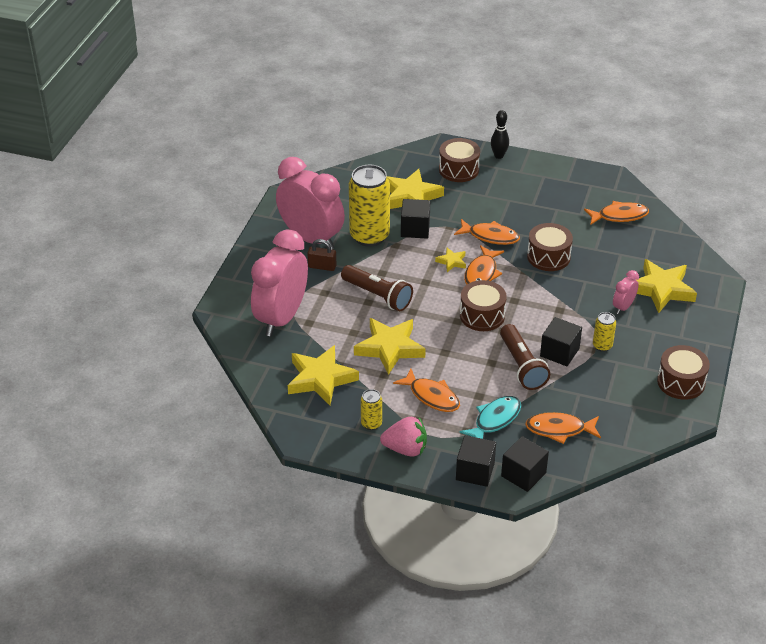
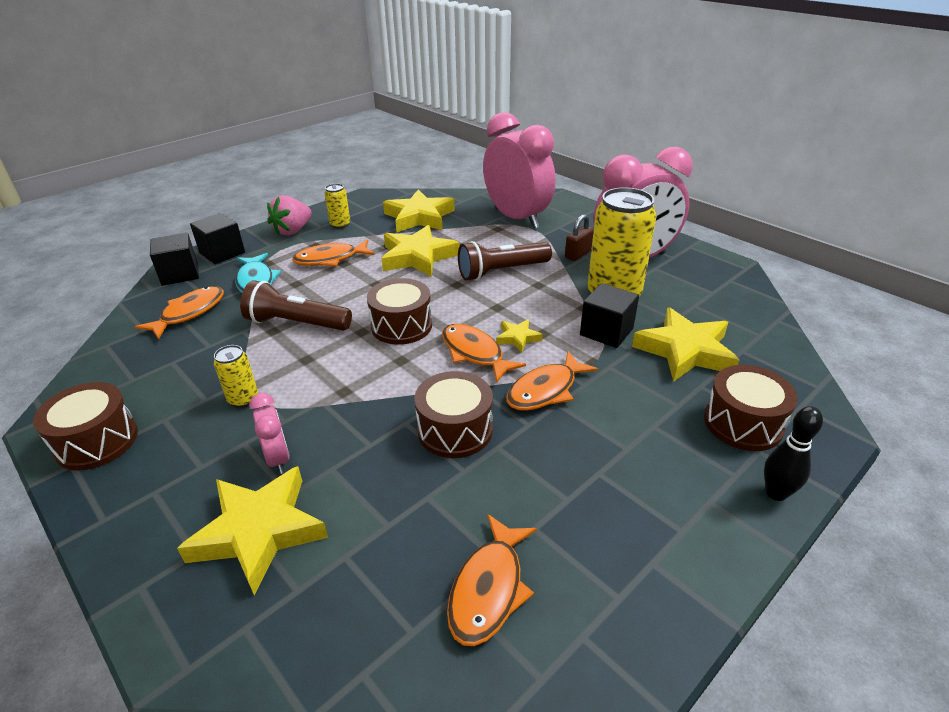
camera: 120 degrees right, 5 degrees down
(559, 352) = (279, 359): black cube -> none

